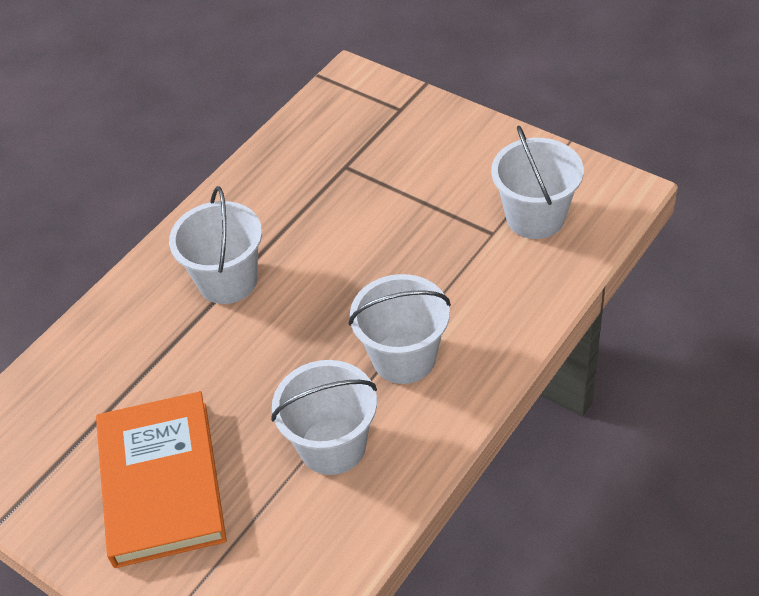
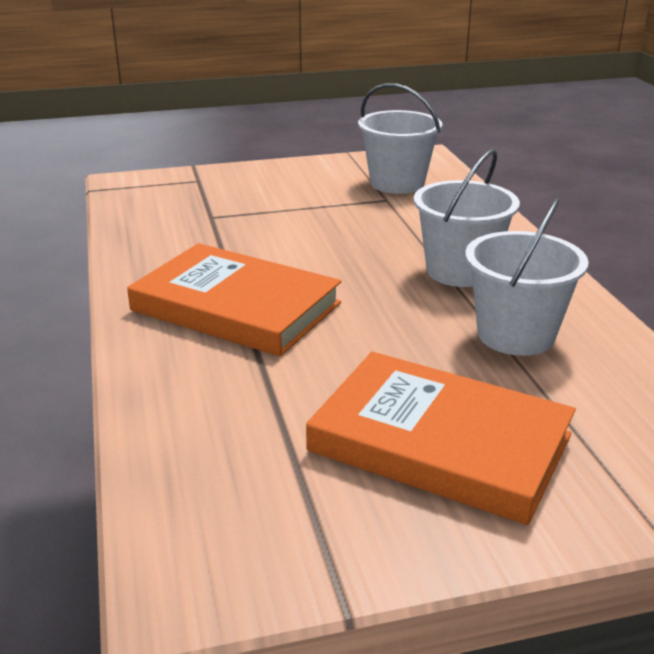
camera: 55 degrees left, 20 degrees down
(228, 280) = (235, 307): white bucket -> orange book

